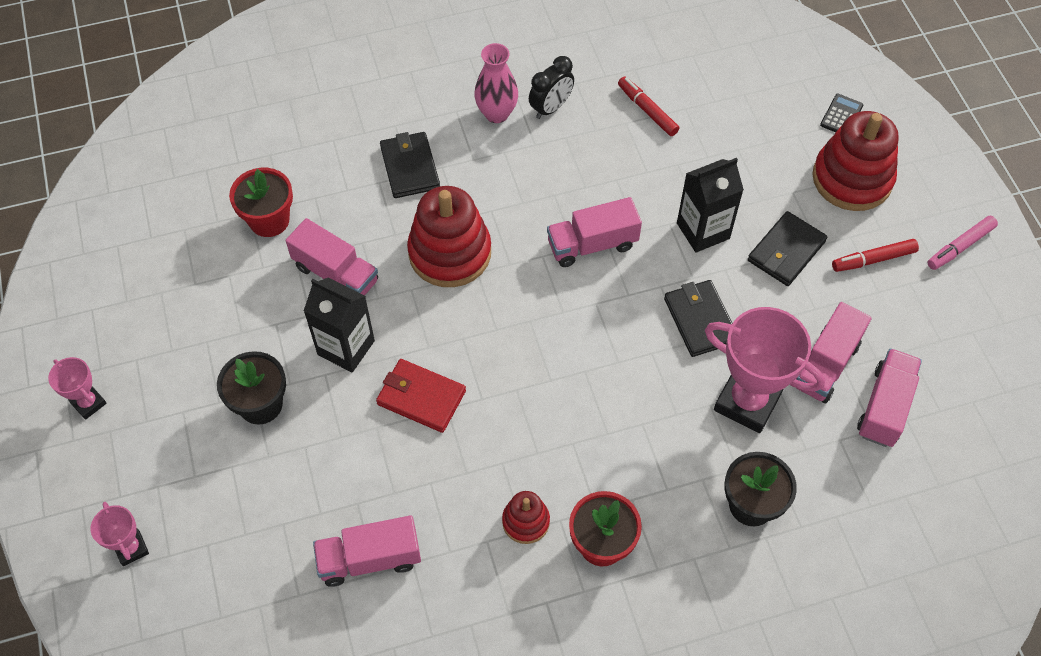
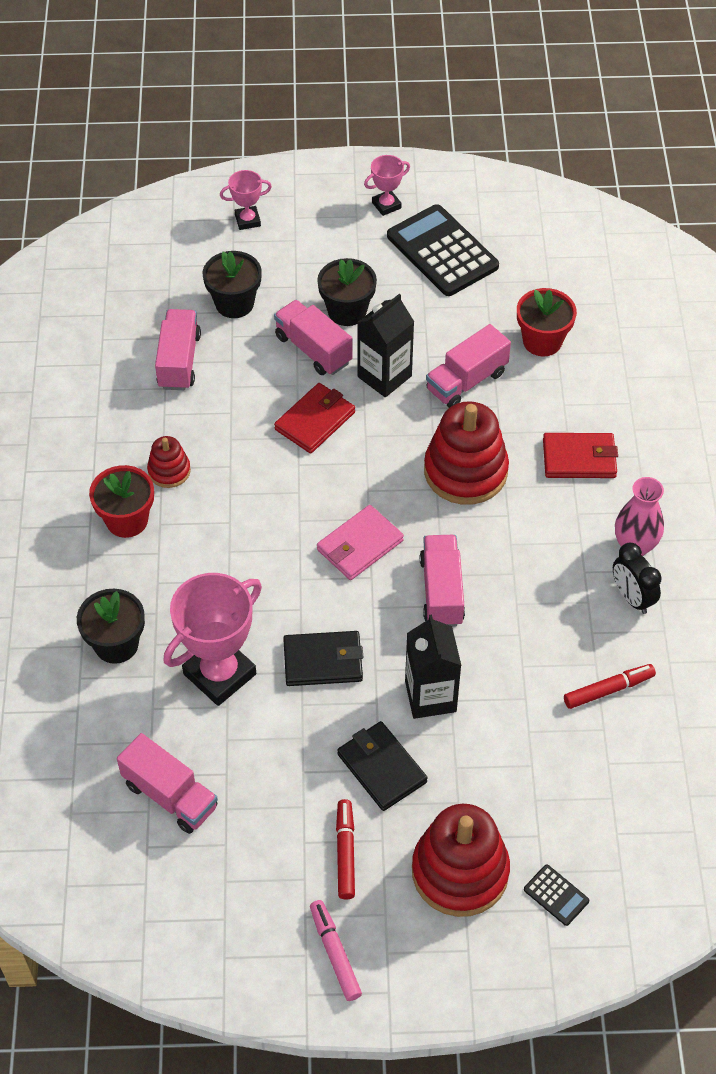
camera: 105 degrees right, 5 degrees down
(155, 332) = (442, 251): none -> black calculator
(270, 524) = (234, 303): none -> black flower pot
(410, 167) = (579, 458): black wallet -> red wallet
(563, 321) = (359, 545): none -> pink wallet
(825, 365) = (235, 758): pink truck -> pink truck (313, 349)

